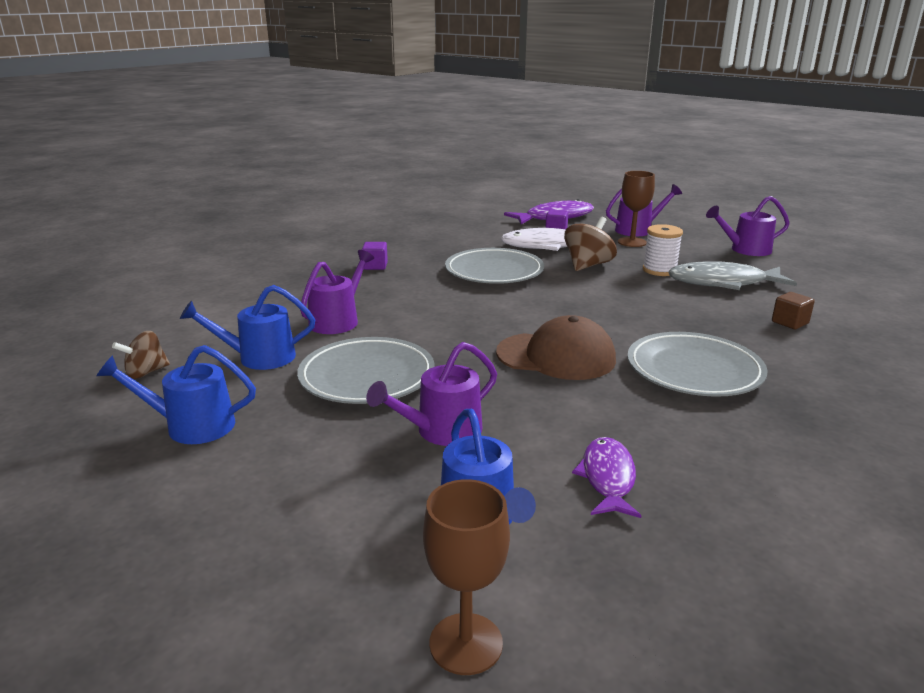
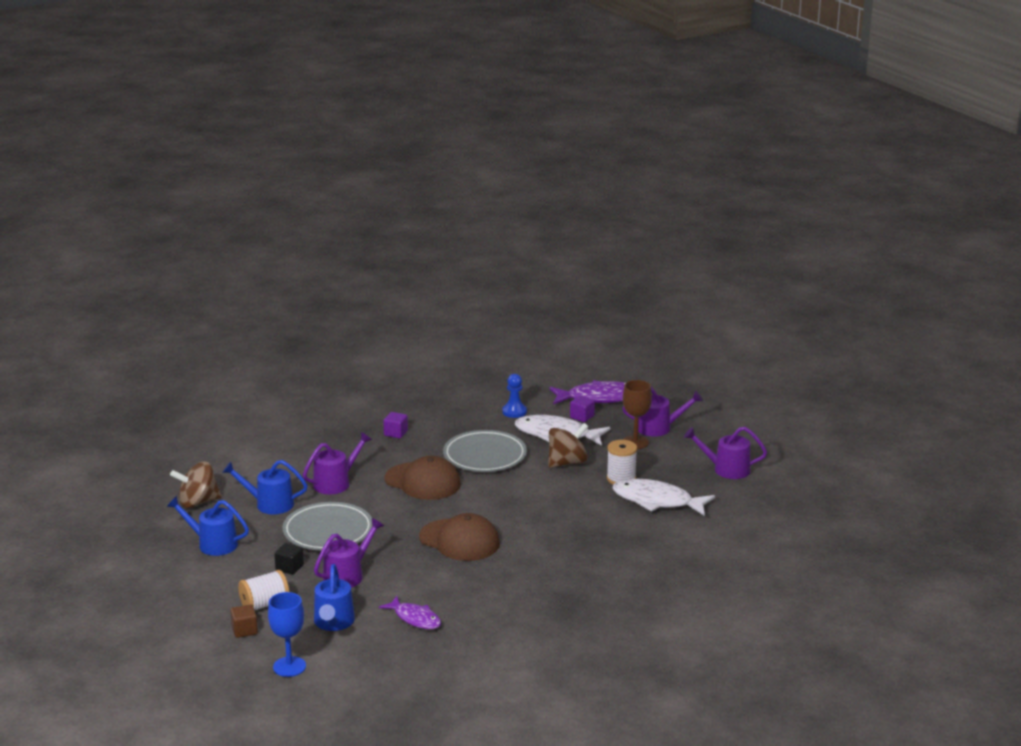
camera: 20 degrees right, 0 degrees up
(146, 372) = (198, 502): brown spinning top -> brown spinning top, size x1.53
(334, 512) = (265, 604): none -> white spool
(341, 438) = (289, 567): none -> black cube
(441, 431) = (347, 575): purple watering can -> purple watering can turned 150 degrees clockwise
(447, 303) = (423, 482): none -> brown cap
(466, 643) = (289, 667): brown goblet -> blue goblet
(485, 235) = (514, 412): none -> blue pawn
(608, 478) = (415, 618): purple fish -> purple fish turned 105 degrees clockwise
(694, 370) = (539, 568): grey plate -> none
(723, 283) = (657, 501): grey fish -> white fish
(790, 322) = (658, 546): brown cube -> brown cube (244, 630)

